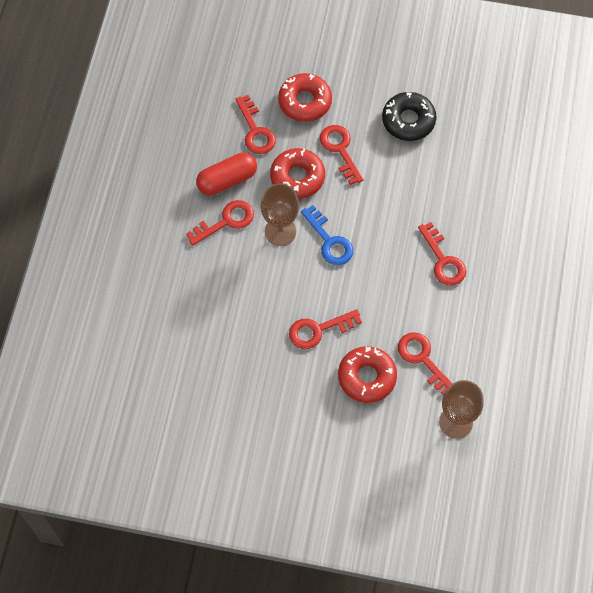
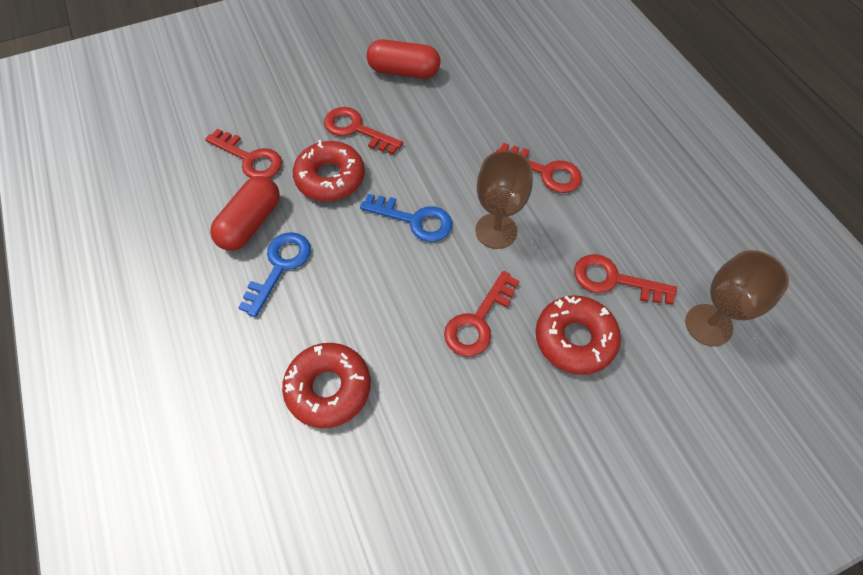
camera: 35 degrees left, 5 degrees down
(226, 221) = (280, 266): red key -> blue key
(280, 231) = (352, 241): brown goblet -> brown goblet (496, 231)
(305, 102) = (285, 106): red donut -> red donut (328, 388)
(408, 120) = (404, 71): black donut -> red capsule

